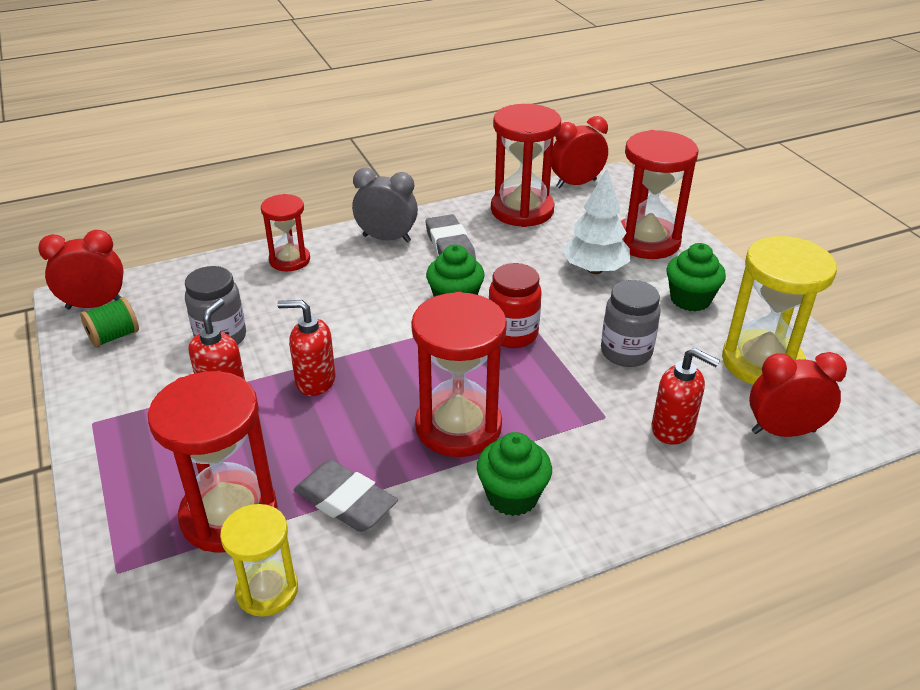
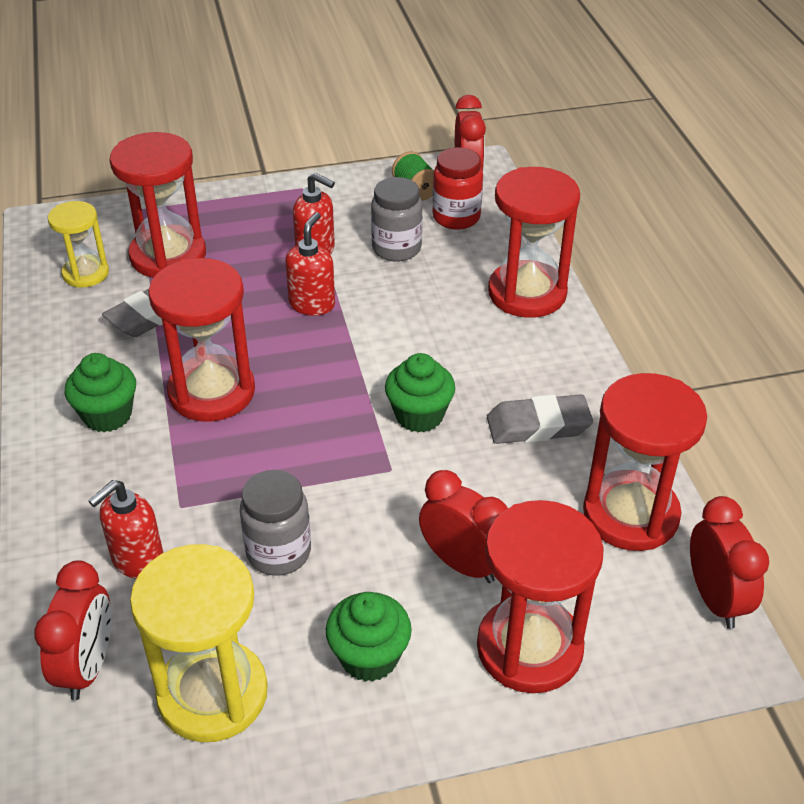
camera: 100 degrees right, 5 degrees up
(289, 260) = (527, 293): red hourglass -> red hourglass, size x1.69
(386, 238) = (565, 371): grey clock -> none
(512, 334) = (343, 455): red jar -> red jar (456, 217)
(594, 269) = (462, 564): white tree -> red clock

